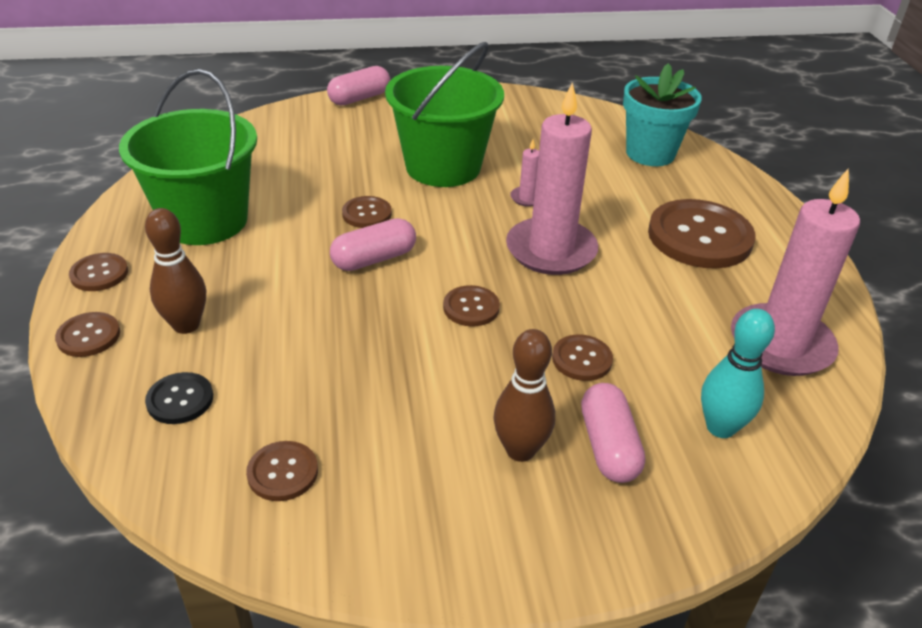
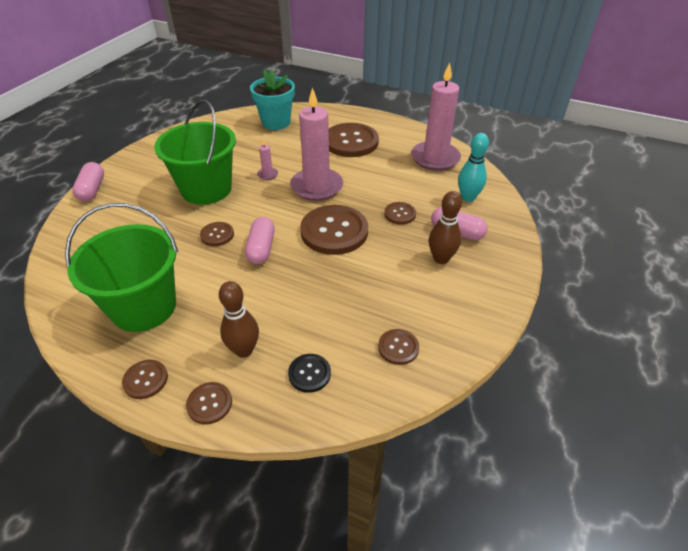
camera: 55 degrees left, 5 degrees up
(471, 307) = (334, 231): brown button -> brown button, size x2.06

